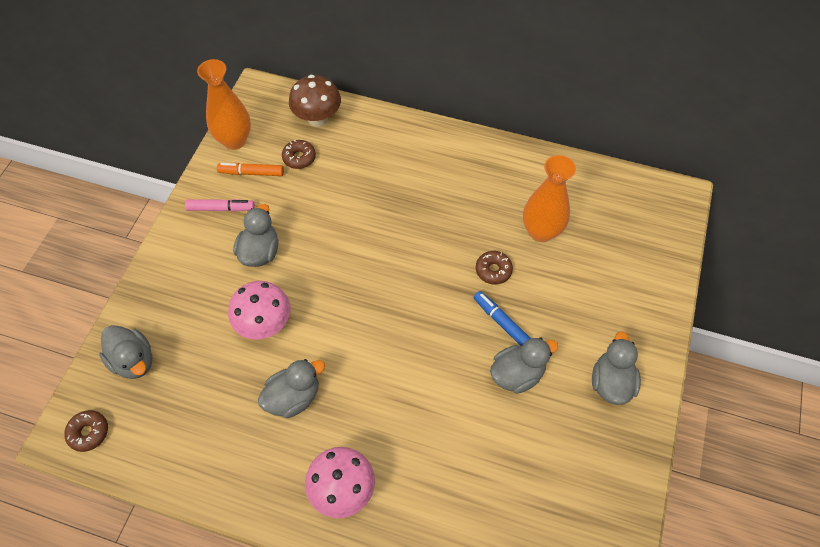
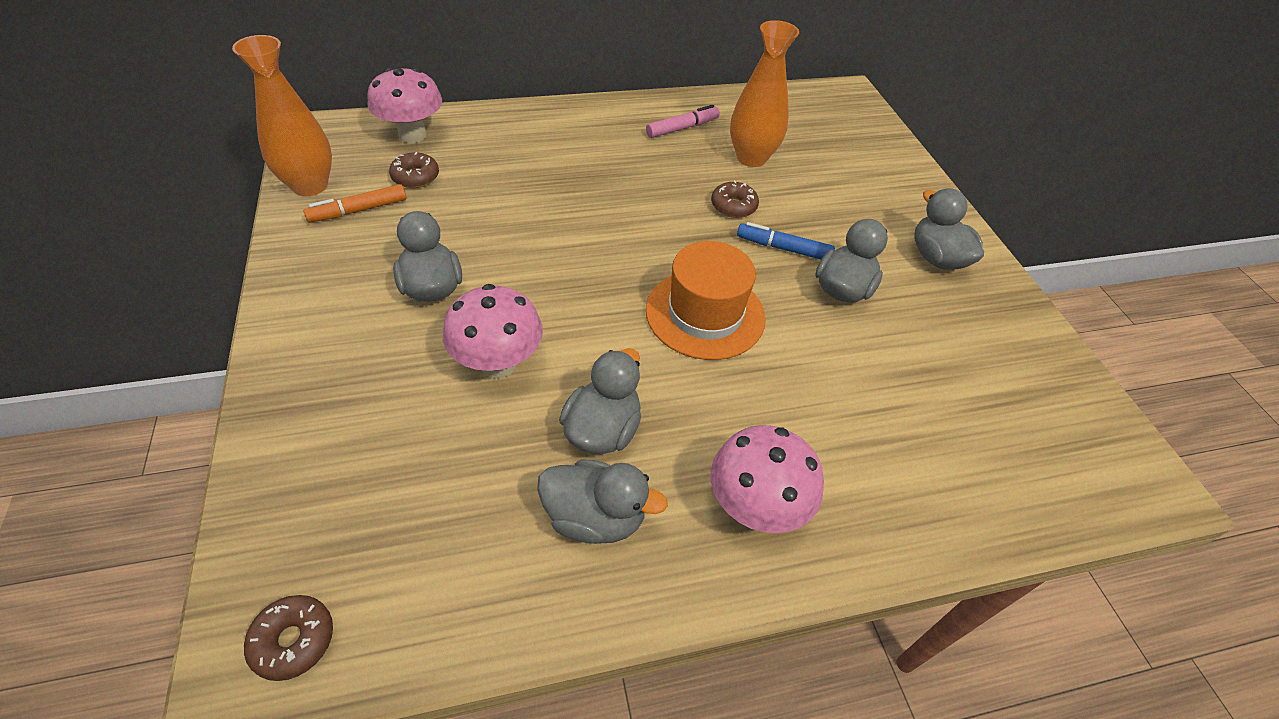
camera: 35 degrees left, 10 degrees down
(133, 361) = (315, 496): grey duck -> grey duck (595, 517)
(221, 208) = (339, 260): pink marker -> pink marker (682, 128)
(317, 119) = (412, 135): brown mushroom -> pink mushroom
(408, 348) = (705, 314): none -> orange hat

